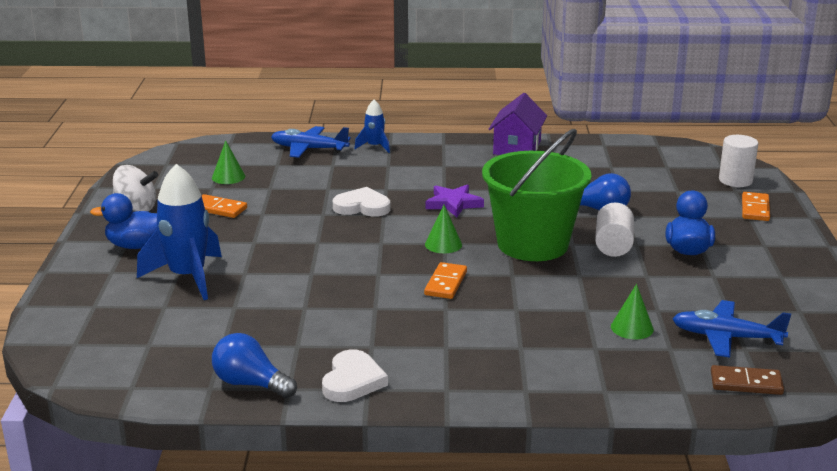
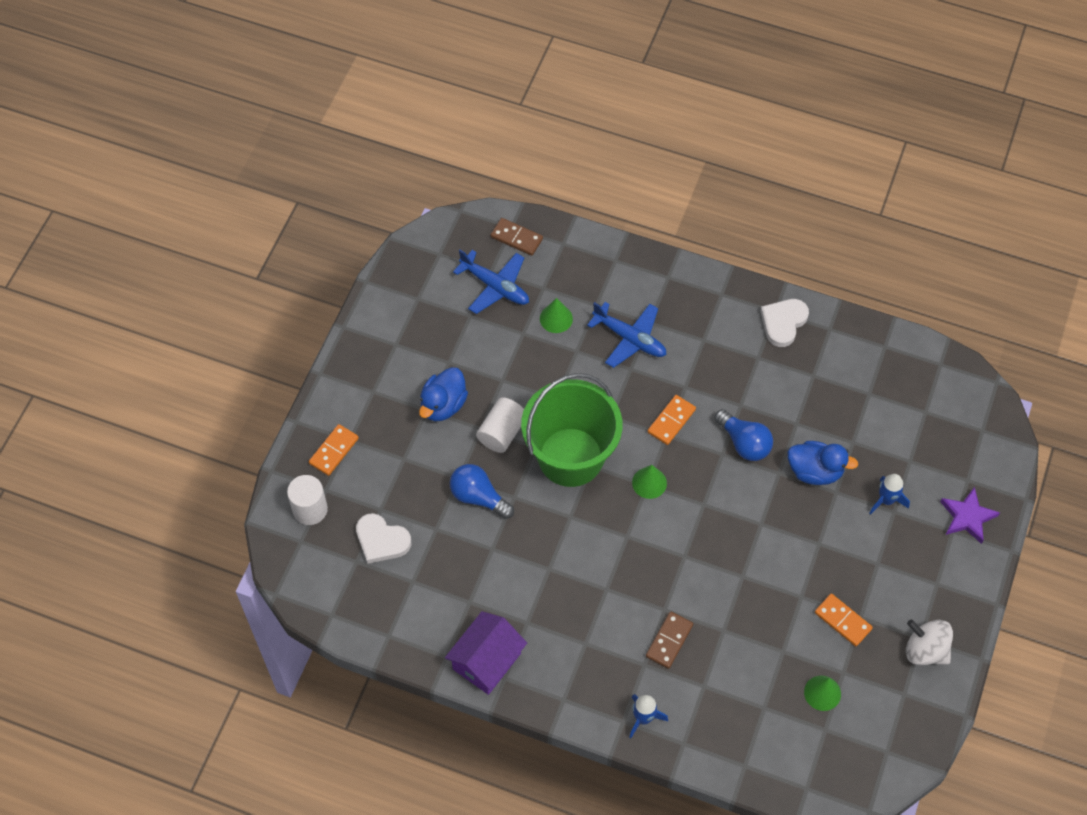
camera: 160 degrees left, 35 degrees up
(136, 246) = (928, 571): blue duck -> blue duck (815, 471)
(187, 277) = (886, 500): blue rocket -> blue rocket, size x0.51
(250, 384) = (855, 341): blue light bulb -> blue light bulb (744, 443)
(309, 149) = (719, 737): blue plane -> blue plane (630, 339)
(362, 207) = (700, 578): white heart -> white heart (381, 540)
(373, 177) = (669, 641): none -> brown domino
(453, 204) = (609, 554): purple star -> purple star (967, 517)

